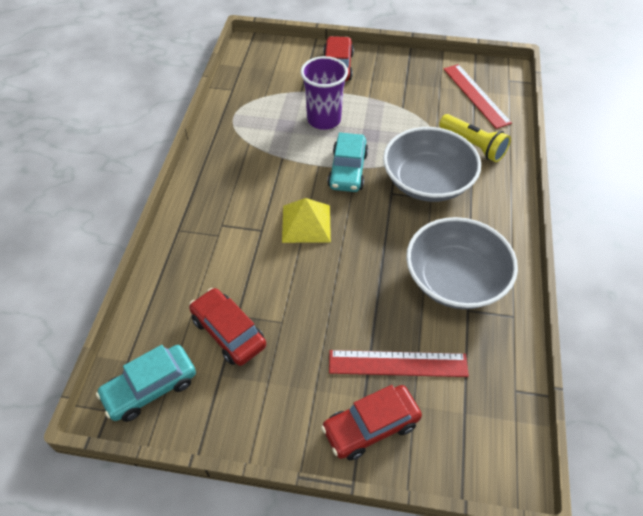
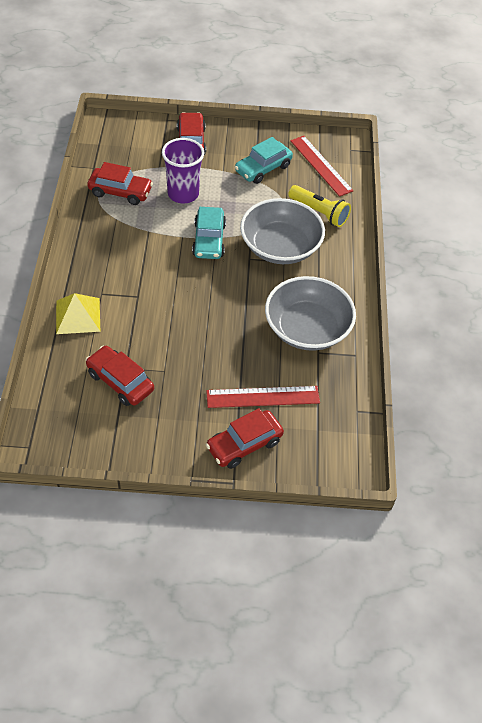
camera: 10 degrees left, 0 degrees up
(150, 388) = (61, 428): turquoise car -> turquoise car (263, 168)
(257, 115) = (120, 192): none -> red car
(306, 223) = (176, 288): yellow pyramid -> yellow pyramid (78, 315)

